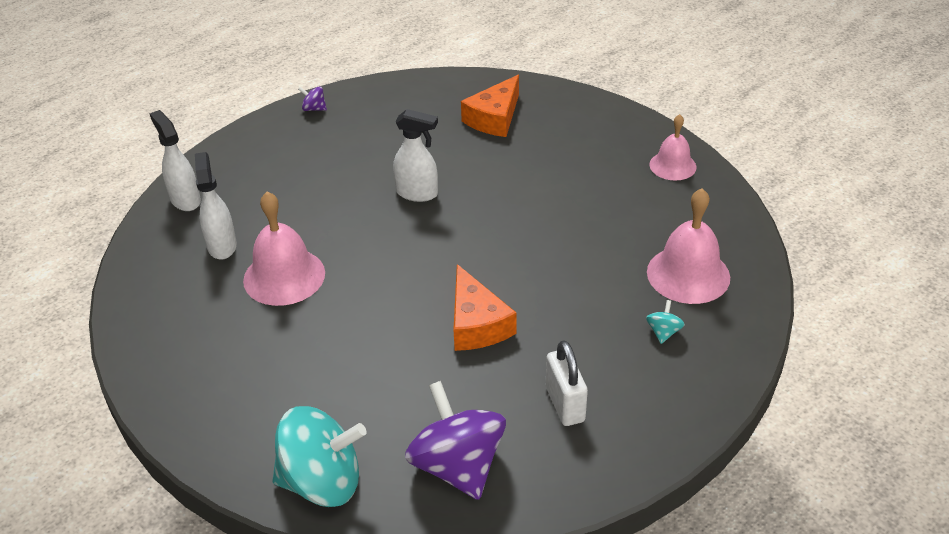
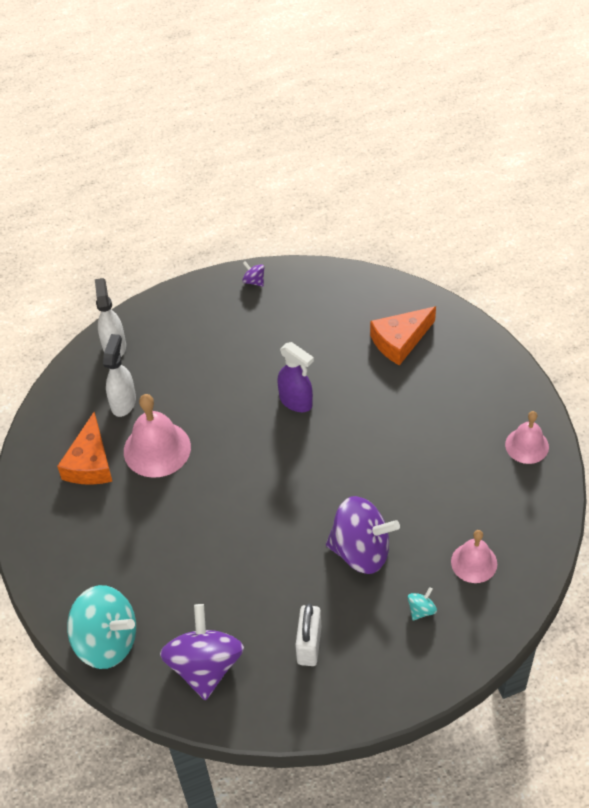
camera: 25 degrees right, 10 degrees up
(417, 193) = (296, 402): white spray bottle -> purple spray bottle
(476, 324) = (280, 547): orange cheese -> orange cheese (90, 463)
(566, 300) = (361, 551): none -> purple spinning top
(688, 274) = (474, 562): pink bell -> pink bell, size x0.63

